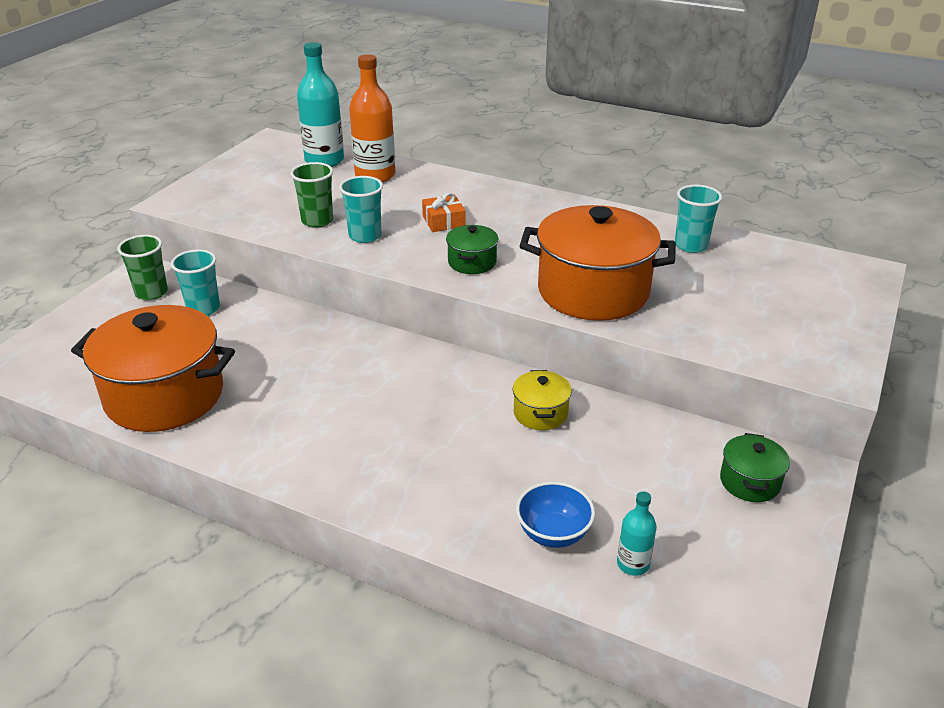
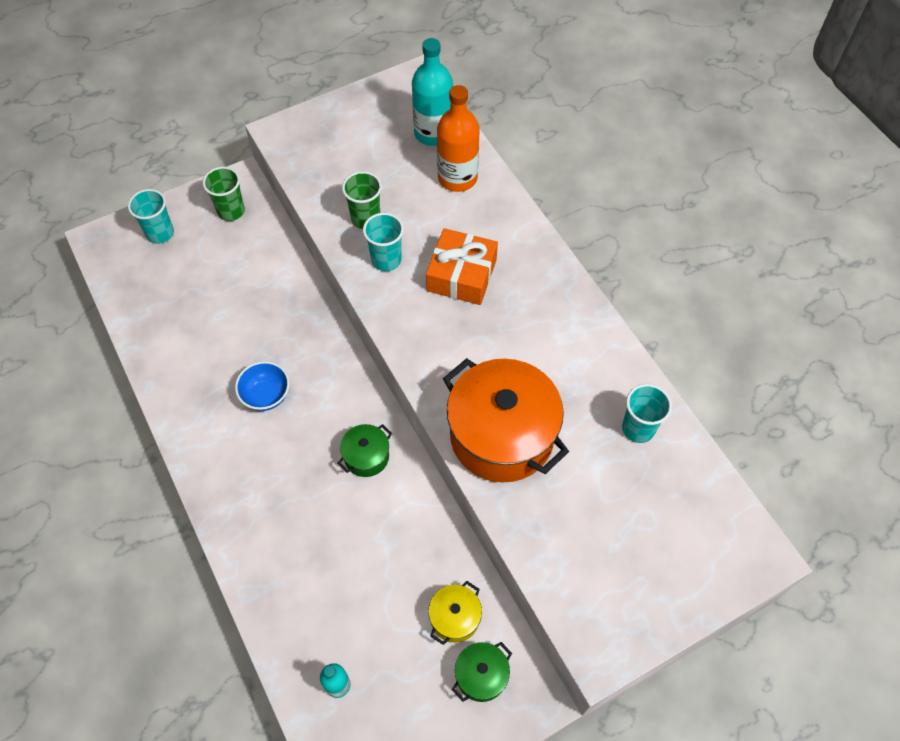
camera: 35 degrees right, 25 degrees up
(164, 396) = (171, 333): orange pot -> none
(203, 309) = (253, 251): turquoise cup -> turquoise cup (160, 233)
(443, 221) = (461, 275): orange gift -> orange gift, size x1.70
(472, 262) = (440, 342): green pot -> green pot (366, 457)
(540, 413) = (396, 511): yellow pot -> yellow pot (455, 618)
(553, 533) = (311, 624): blue bowl -> blue bowl (266, 395)

